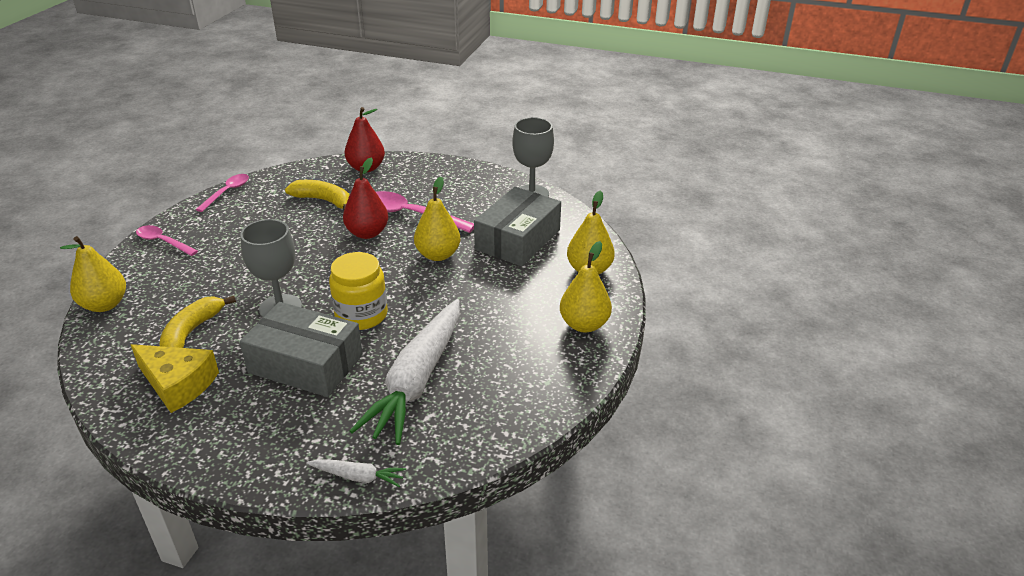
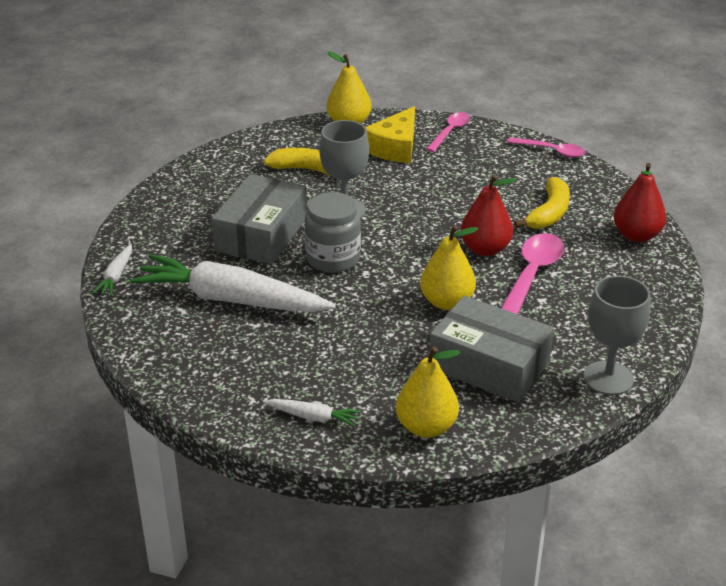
camera: 90 degrees right, 0 degrees up
(178, 384) = (241, 175): yellow cheese -> yellow cheese (395, 147)
(361, 315) = (333, 258): yellow jar -> grey jar
(584, 325) = (313, 417): yellow pear -> white carrot

